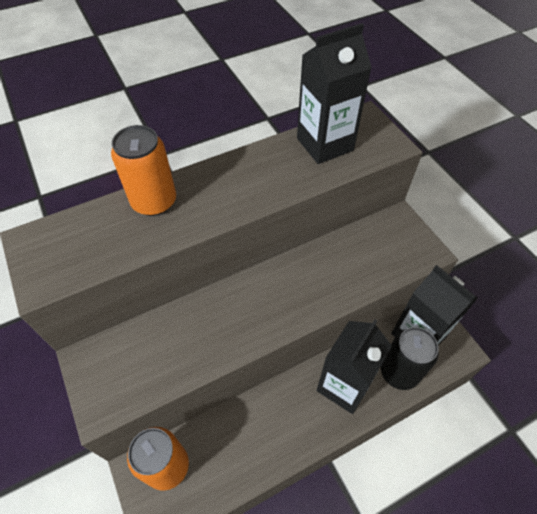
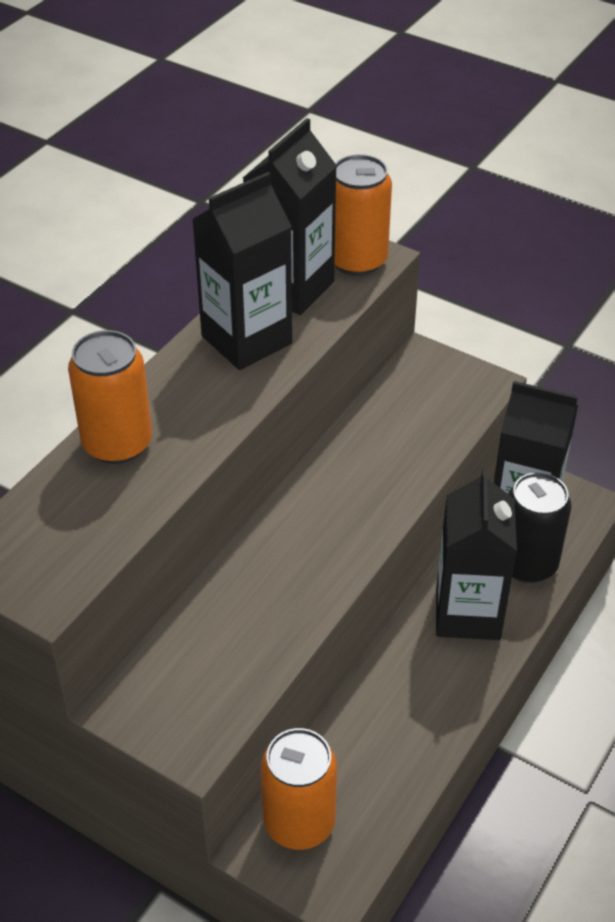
camera: 30 degrees left, 10 degrees down
(274, 167) = (246, 340): none -> black carton
(377, 142) = (357, 260): none -> orange can

